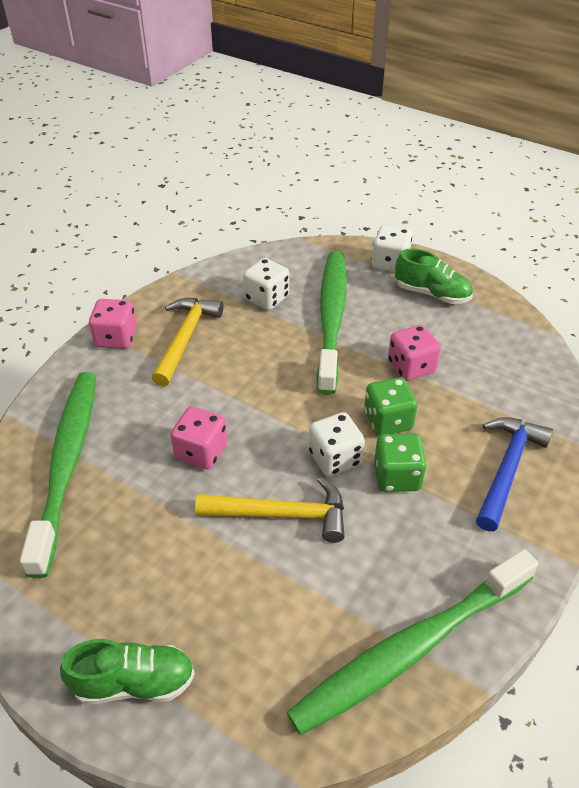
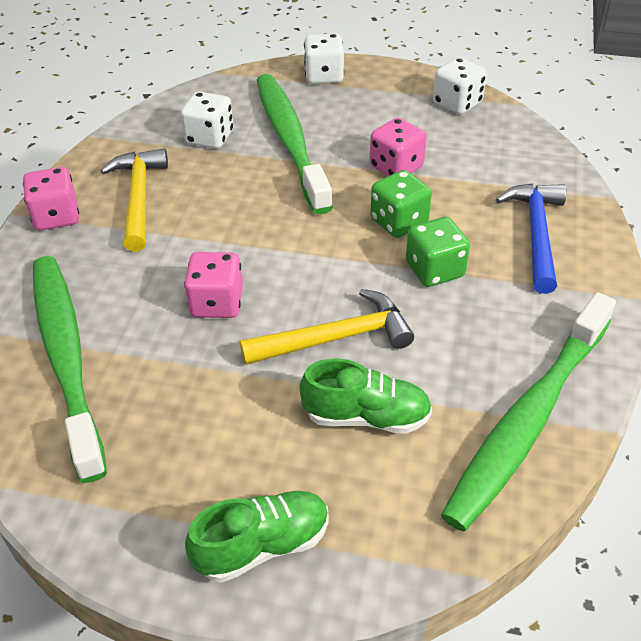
camera: 20 degrees left, 0 degrees up
(335, 458) = (363, 270): white dice -> white dice (457, 103)
(432, 294) = (382, 95): green shoe -> green shoe (366, 417)

